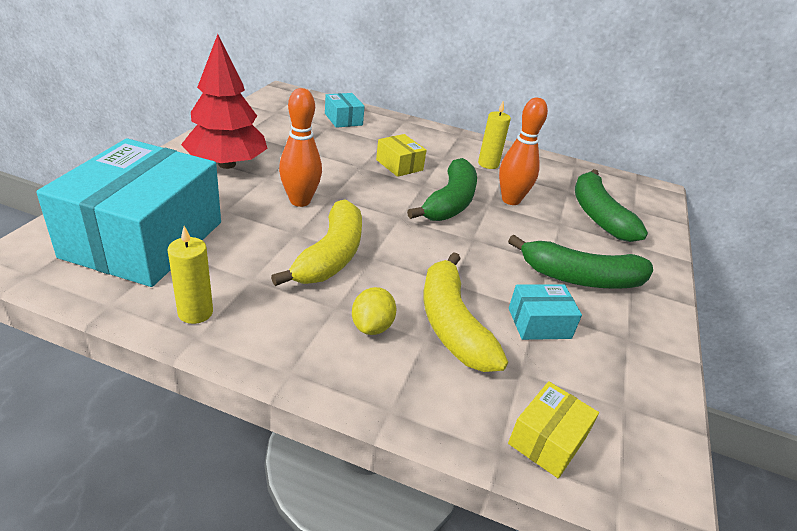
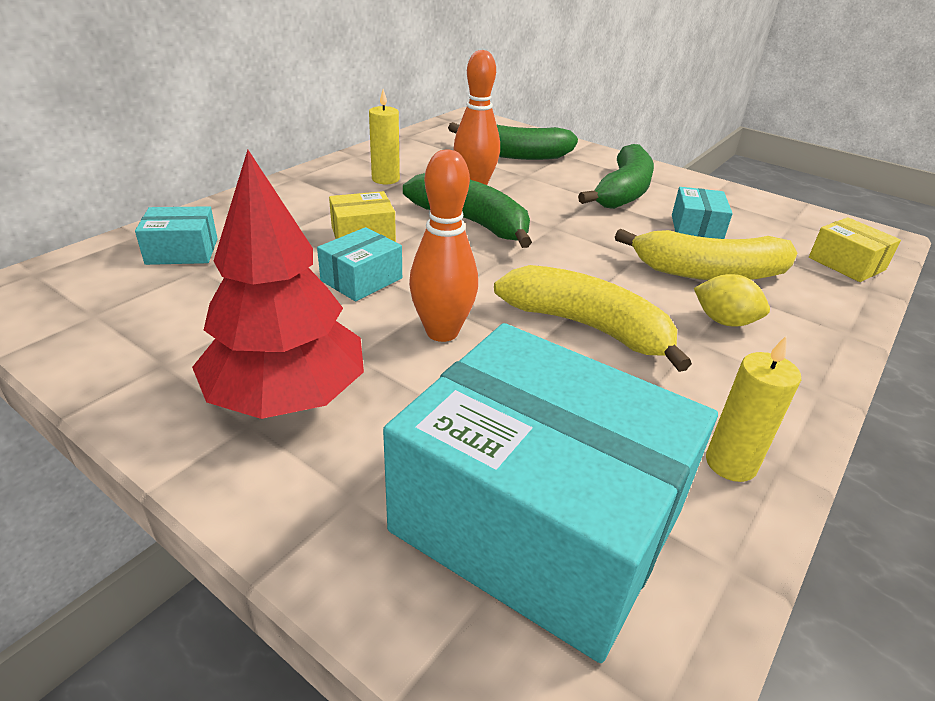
camera: 70 degrees left, 0 degrees up
(344, 170) = (361, 279): none -> turquoise box

